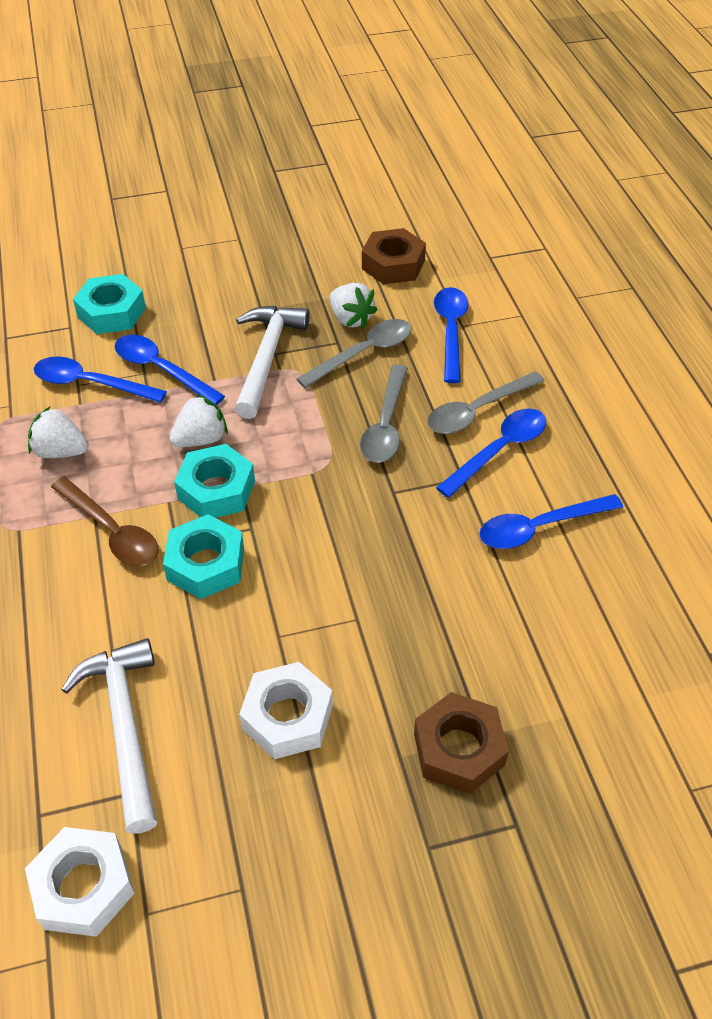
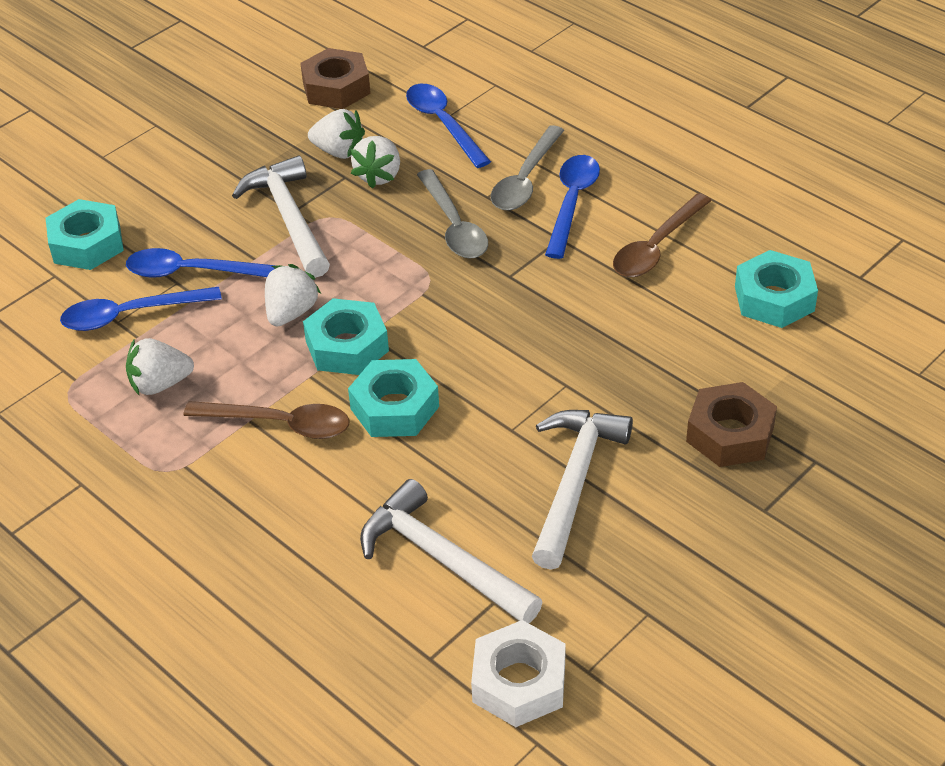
camera: 30 degrees left, 5 degrees down
(287, 717) = (574, 482): white nut -> white hammer
(363, 353) = (379, 176): grey spoon -> white strawberry
(539, 527) = (656, 247): blue spoon -> brown spoon
(608, 633) = (774, 298): none -> turquoise nut

